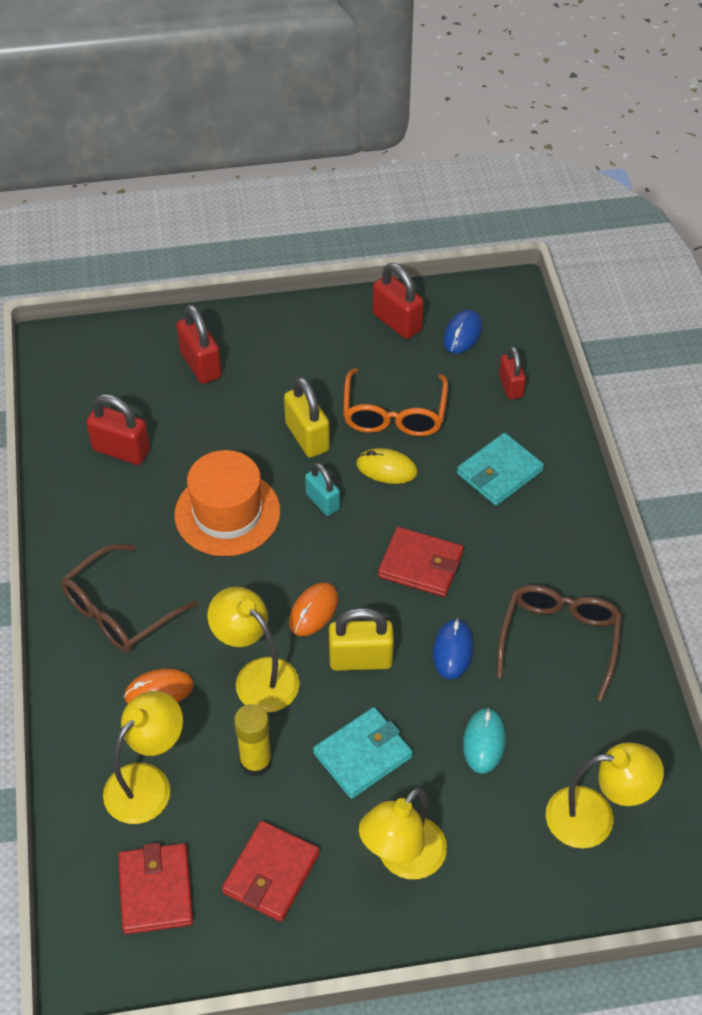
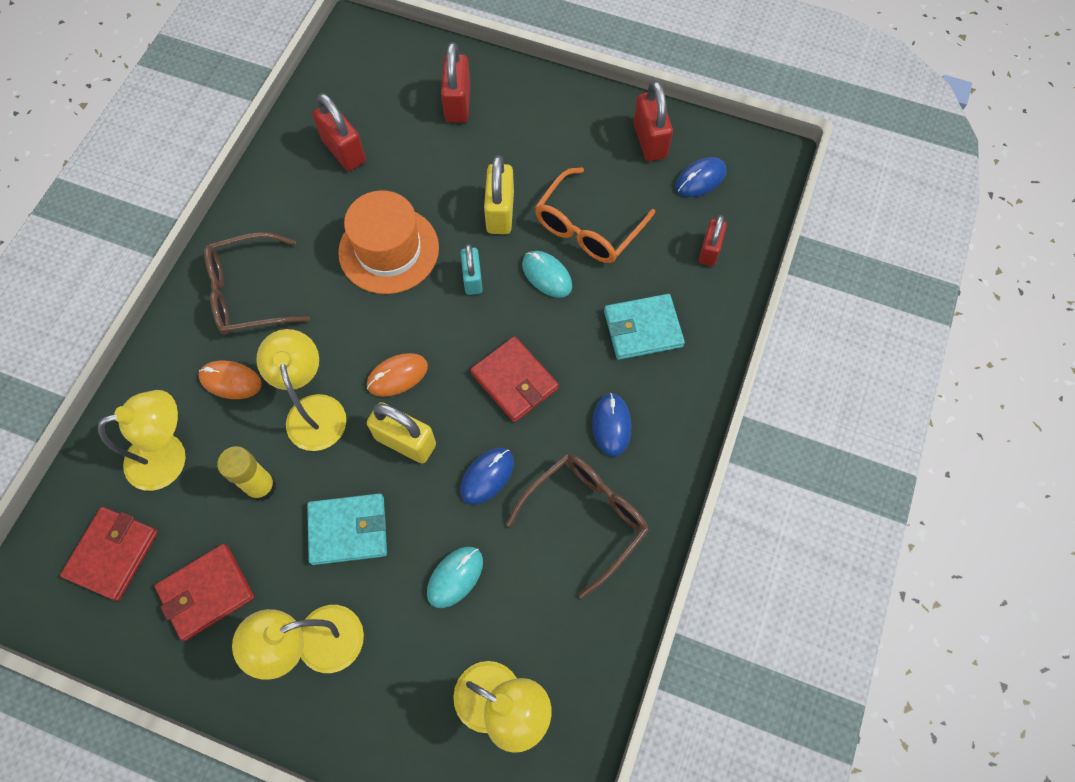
camera: 30 degrees right, 15 degrees up
(386, 468) = (546, 275): yellow mouse -> turquoise mouse
(528, 559) = (611, 425): none -> blue mouse

